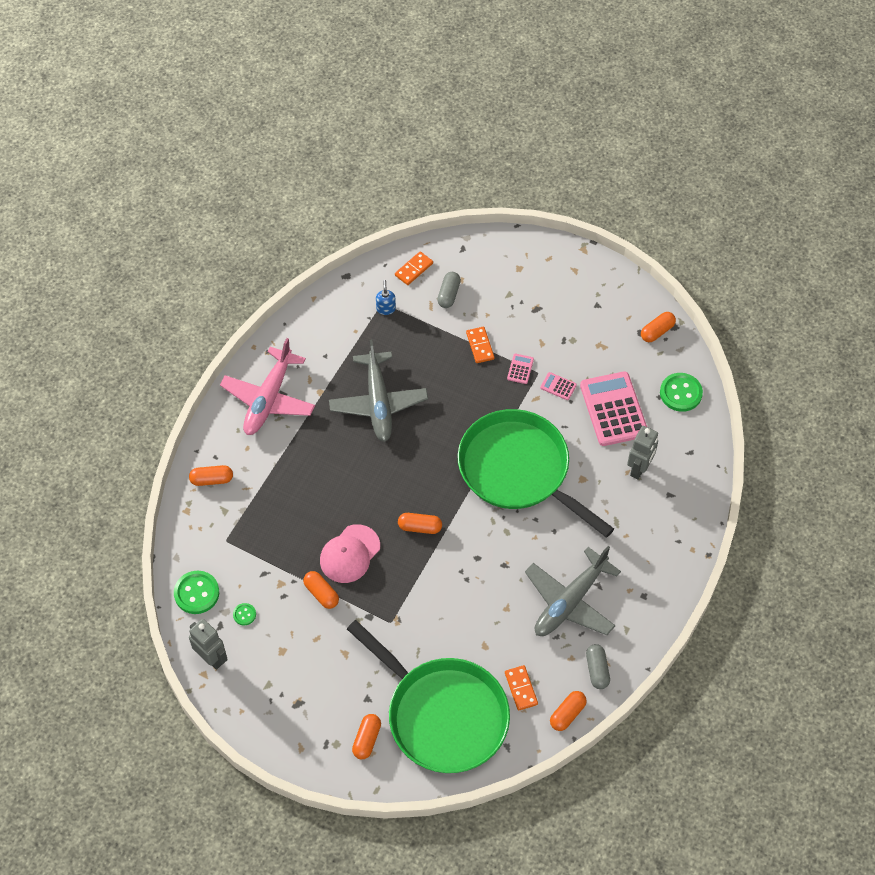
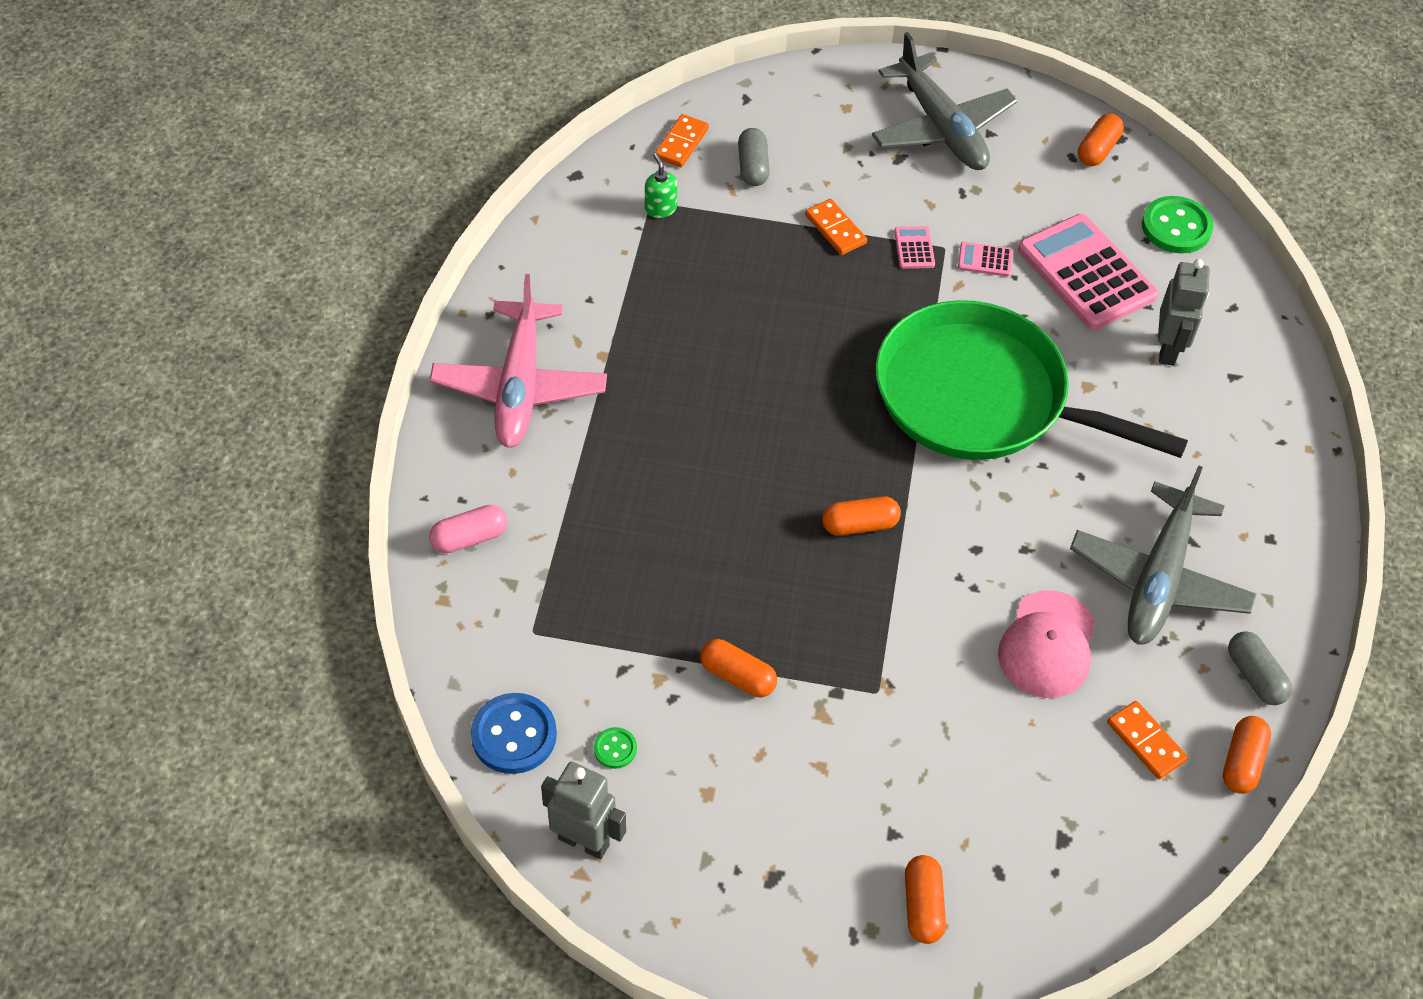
camera: 20 degrees left, 5 degrees down
(196, 593) = (514, 735): green button -> blue button
(212, 480) = (469, 538): orange capsule -> pink capsule
(350, 554) = (759, 598): pink cap -> pink cap (1047, 645)
(378, 403) = (708, 350): grey plane -> grey plane (941, 127)
(386, 309) = (660, 208): blue soap dispenser -> green soap dispenser
(443, 715) = (1036, 824): green pan -> none

